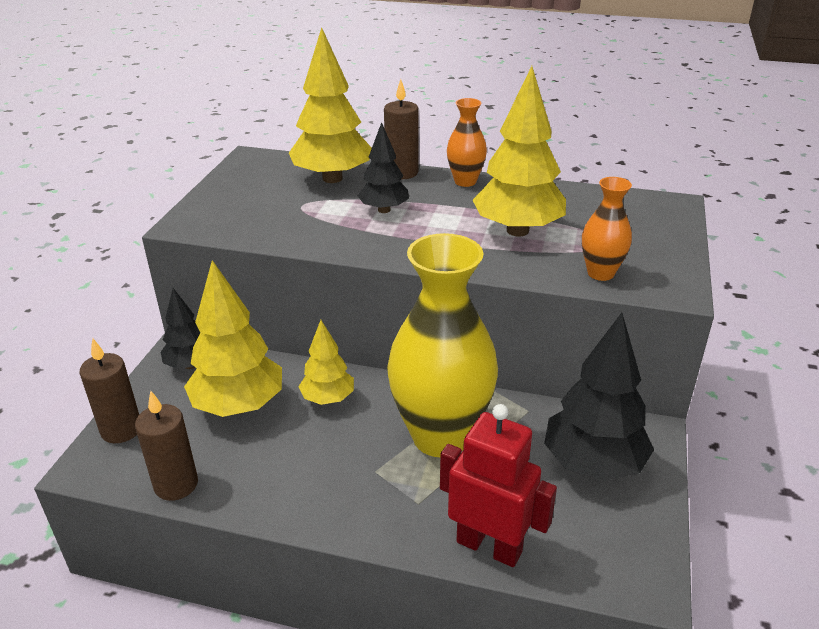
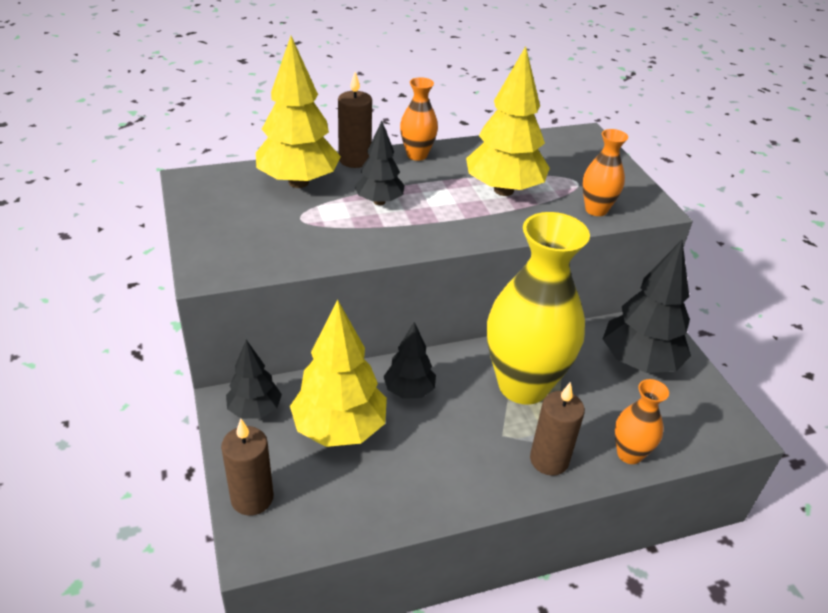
camera: 35 degrees left, 5 degrees up
(176, 484) = (355, 522): brown candle -> brown candle (549, 460)
(328, 399) = (409, 391): yellow tree -> black tree
(489, 546) = (629, 454): red robot -> orange vase

